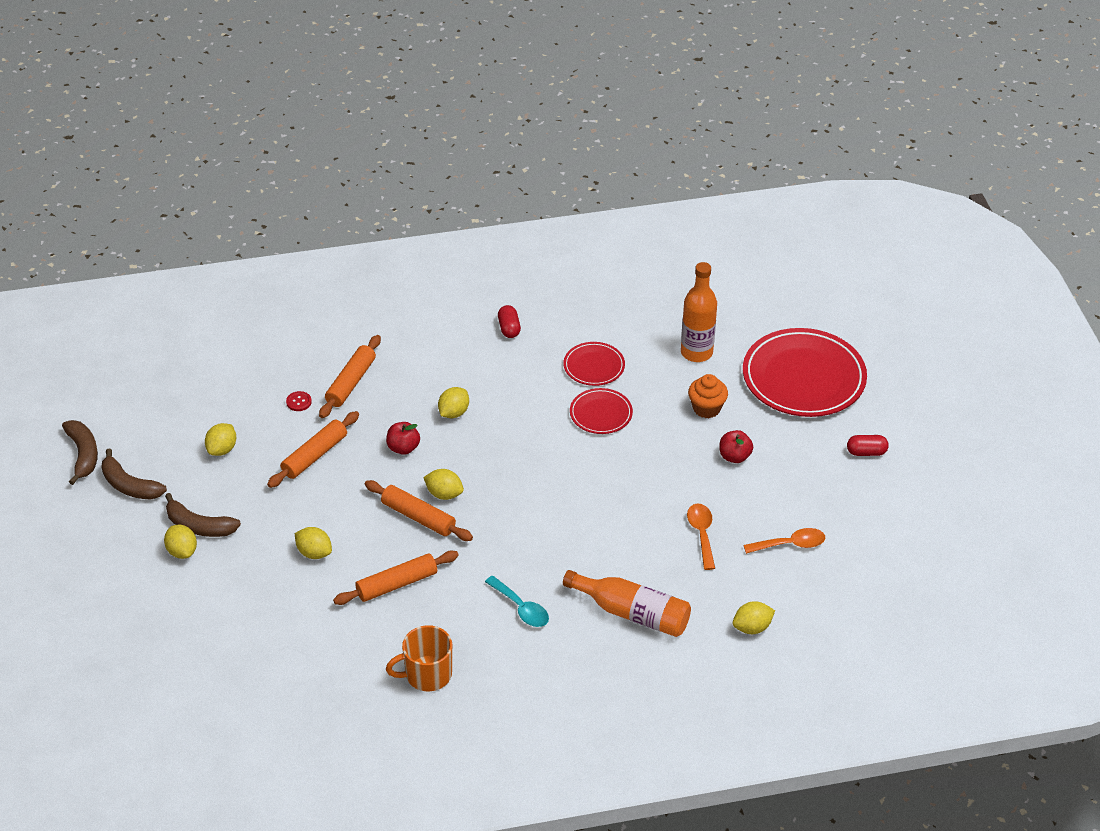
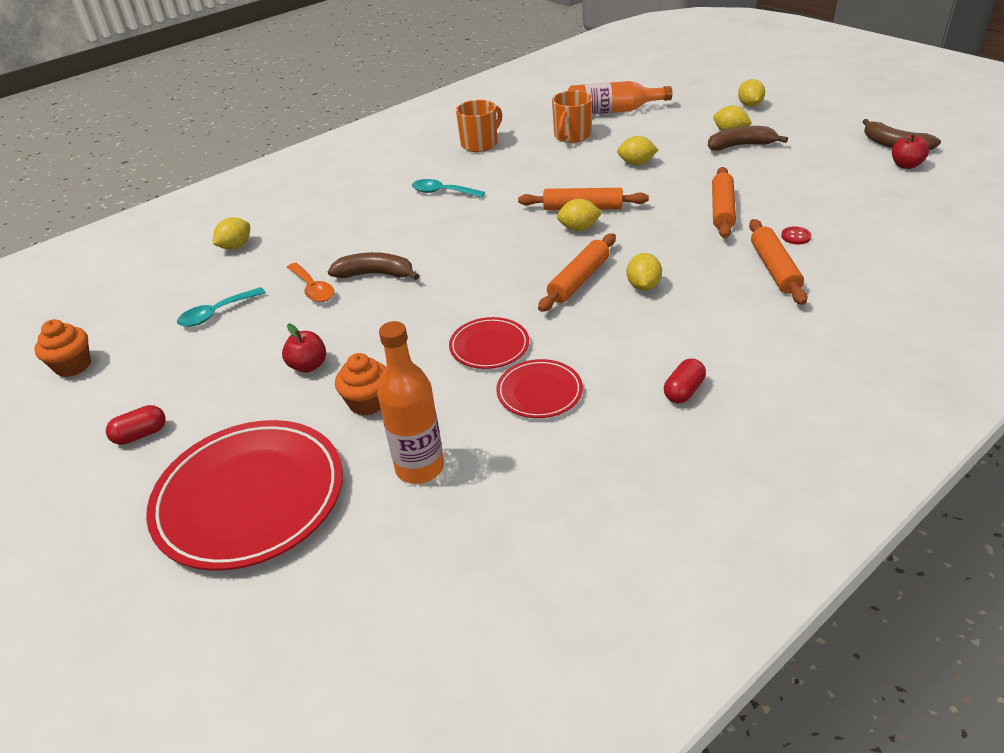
camera: 155 degrees right, 5 degrees down
(129, 485) = (828, 144): brown banana -> brown banana (375, 274)
(222, 449) = (801, 185): yellow lemon -> yellow lemon (749, 105)
(326, 634) = (572, 136): none -> orange mug
(397, 584) = (552, 171): orange rolling pin -> orange rolling pin (578, 280)
(403, 448) = (654, 243): red apple -> red apple (906, 165)
(509, 328) = (683, 391): red capsule -> red capsule turned 75 degrees clockwise
(632, 613) = (348, 220): orange bottle -> orange bottle (612, 111)
(790, 544) = (216, 313): orange spoon -> turquoise spoon
(915, 541) = (73, 366): none -> orange cupcake

